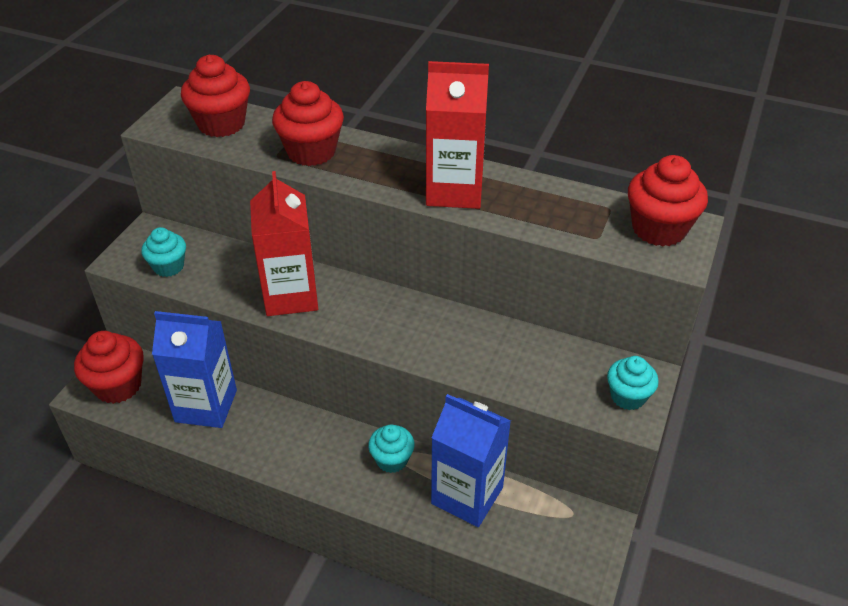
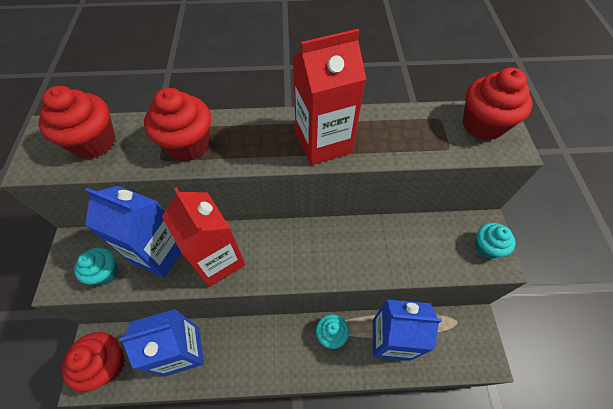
camera: 25 degrees left, 15 degrees up
(232, 267) = (159, 252): none -> blue carton

